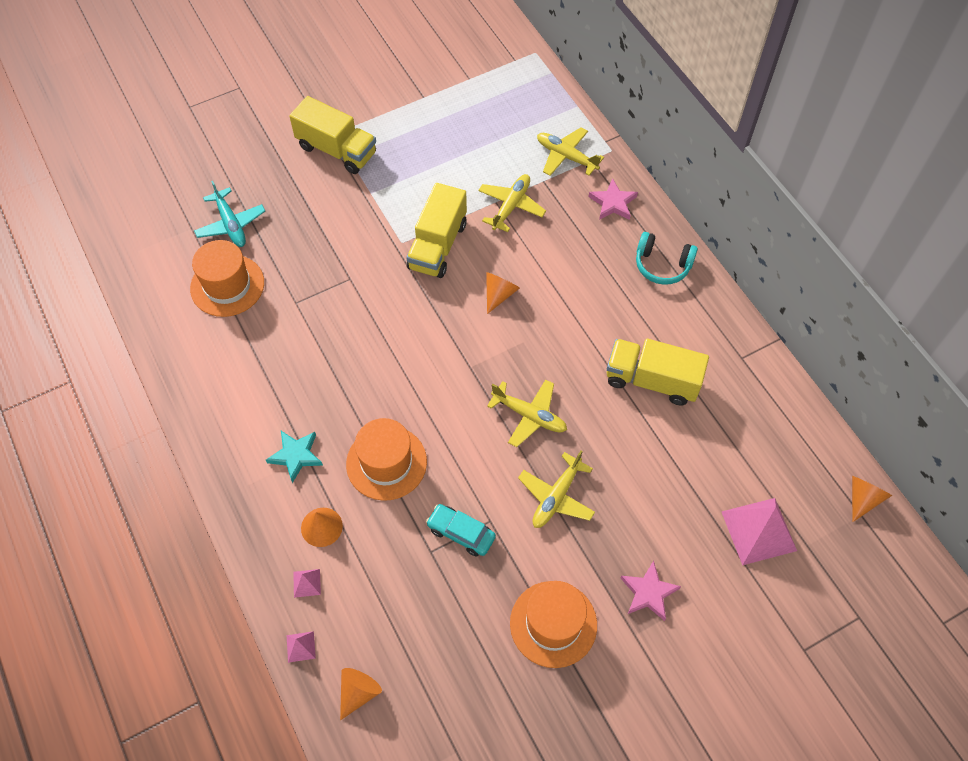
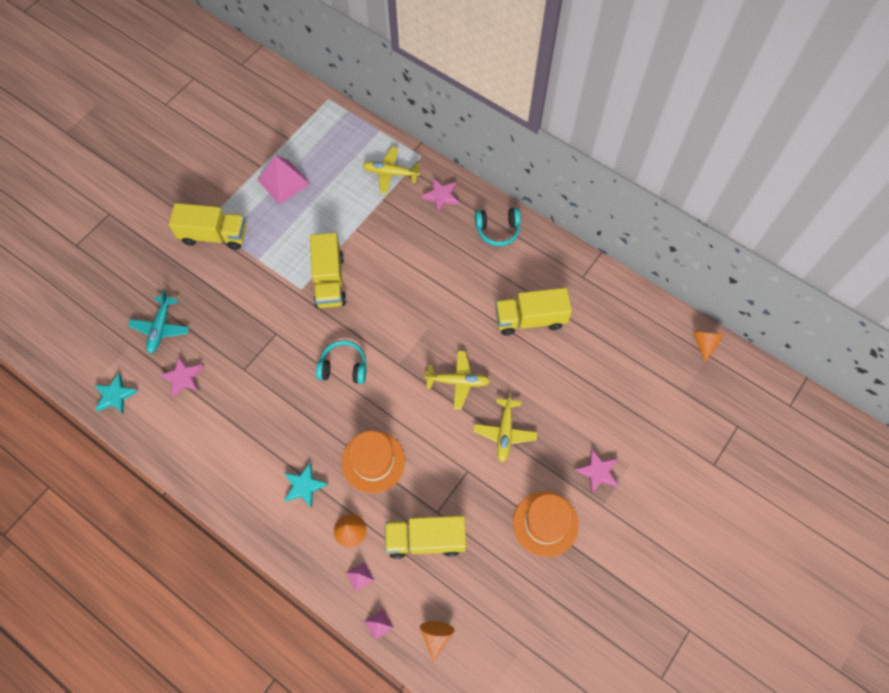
camera: 25 degrees left, 5 degrees up
(148, 275) = (115, 395): none -> turquoise star
(227, 285) = (183, 378): orange hat -> pink star
(231, 224) = (161, 328): turquoise plane -> turquoise plane turned 60 degrees clockwise
(402, 576) = (425, 539): none -> yellow truck
(406, 345) = (343, 367): none -> turquoise headphones
(461, 533) = (451, 489): turquoise car -> none
(499, 294) = (393, 299): orange cone -> none
(511, 206) = (368, 228): yellow plane -> none
(758, 531) = (649, 395): pink pyramid -> pink pyramid (283, 182)

